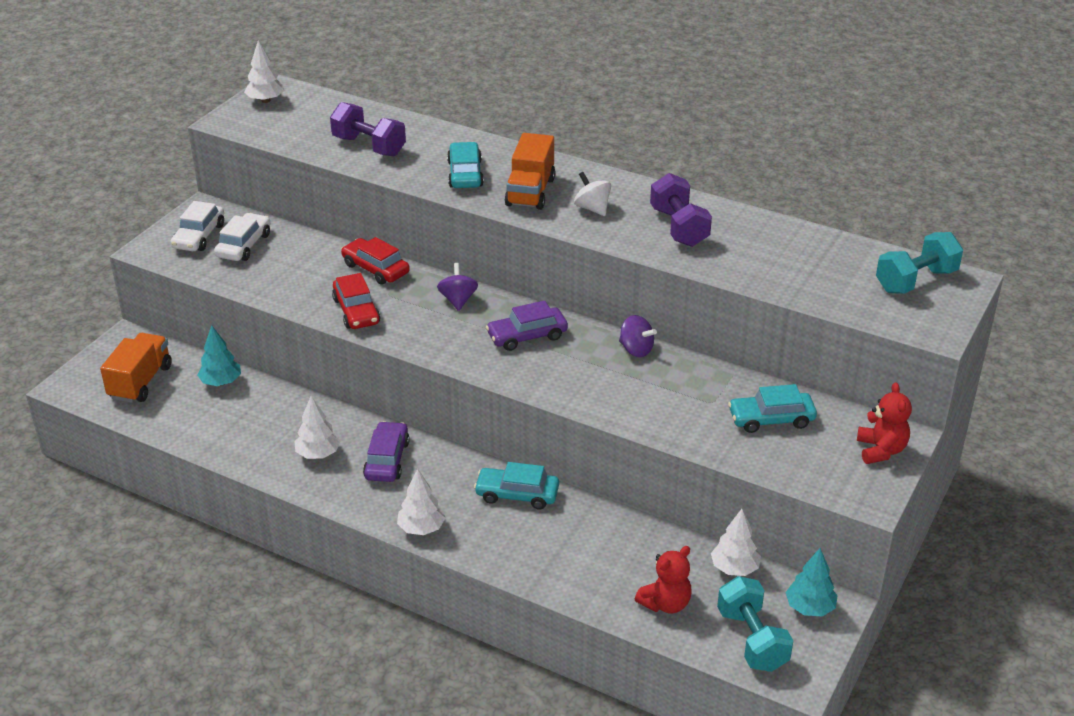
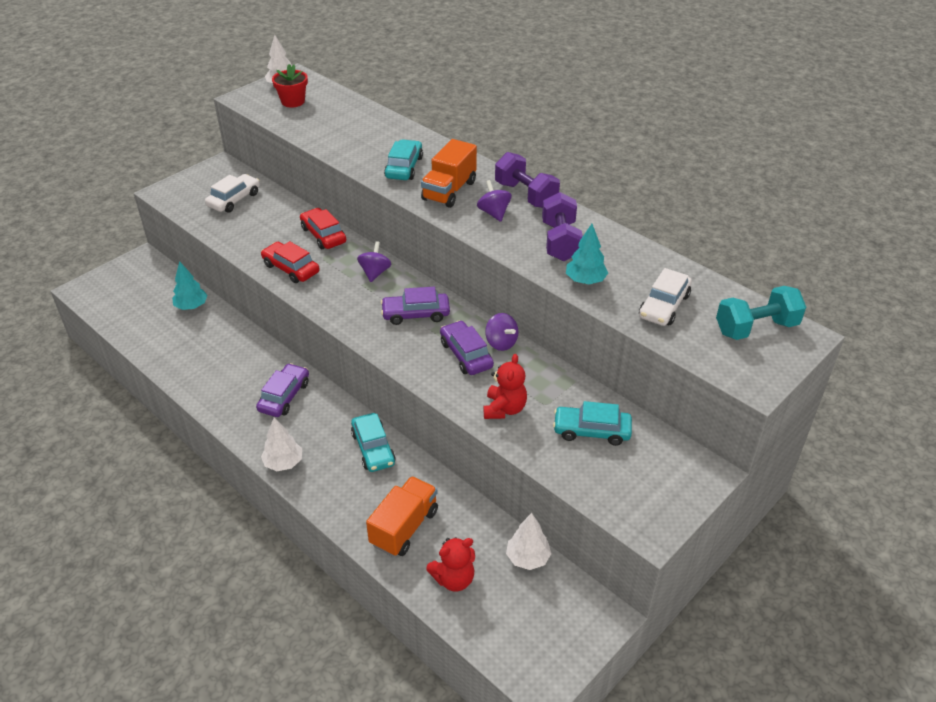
camera: 15 degrees right, 5 degrees up
(140, 382) = (134, 295): orange truck -> orange truck (404, 527)
(199, 236) = (205, 187): white car -> white car (664, 306)
(290, 118) = (293, 101): none -> red flower pot
(318, 454) = (234, 381): white tree -> none
(356, 311) = (291, 268): red car -> red car turned 135 degrees clockwise
(369, 146) = (340, 133): purple dumbbell -> purple dumbbell (526, 195)
(517, 494) = (373, 448): turquoise car -> turquoise car turned 135 degrees counterclockwise
(592, 208) = (494, 213): white spinning top -> purple spinning top
(603, 368) = (466, 355): none -> purple car
(752, 640) = (515, 633): turquoise dumbbell -> none
(809, 608) = (579, 613): turquoise tree -> turquoise tree (585, 281)
(881, 450) = (680, 482): red teddy bear -> red teddy bear (504, 409)

